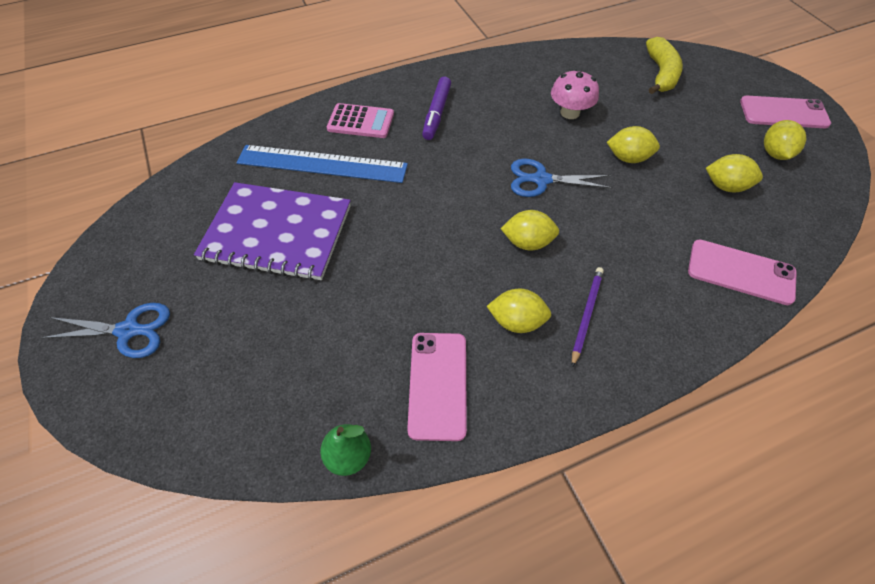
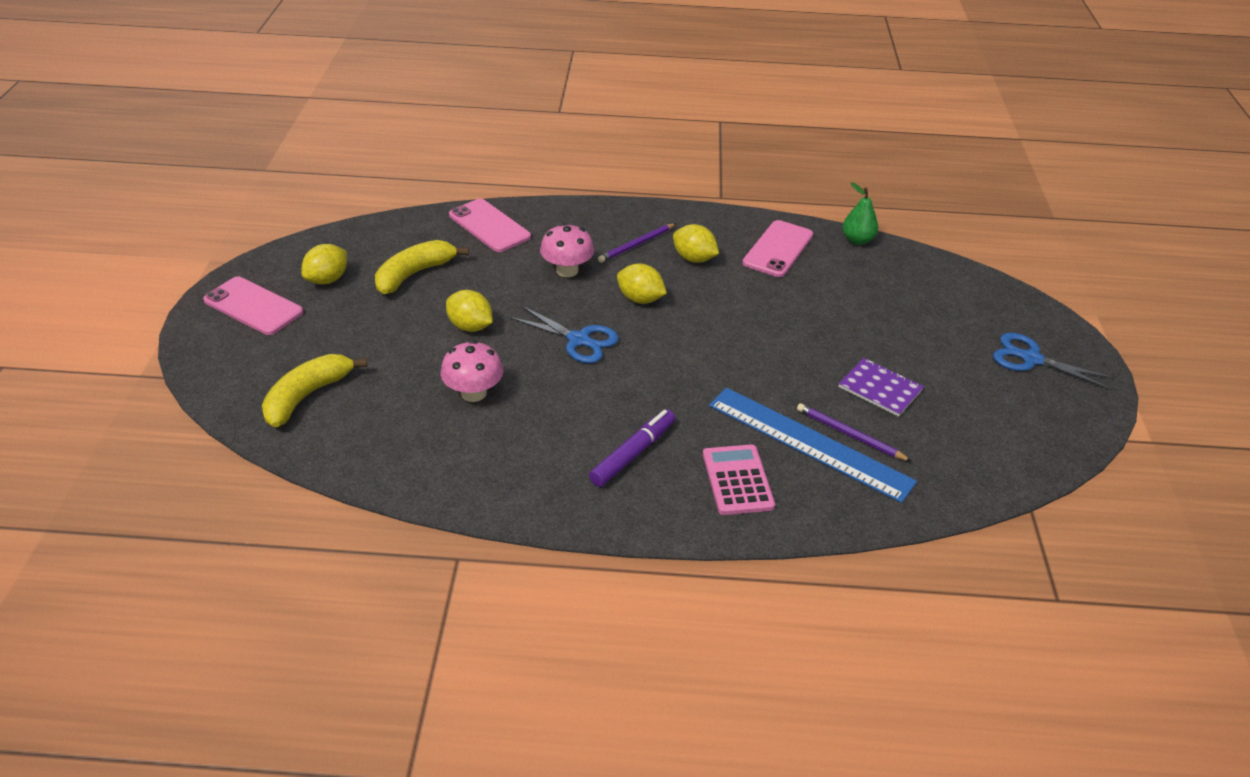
camera: 155 degrees left, 15 degrees down
(277, 233) = (880, 388): purple notebook -> purple notebook, size x0.49
(293, 181) = (849, 435): none -> purple pencil
(361, 121) = (737, 480): pink calculator -> pink calculator turned 45 degrees clockwise
(617, 247) = (567, 270): none -> pink mushroom
(726, 186) = (414, 274): yellow lemon -> yellow banana

